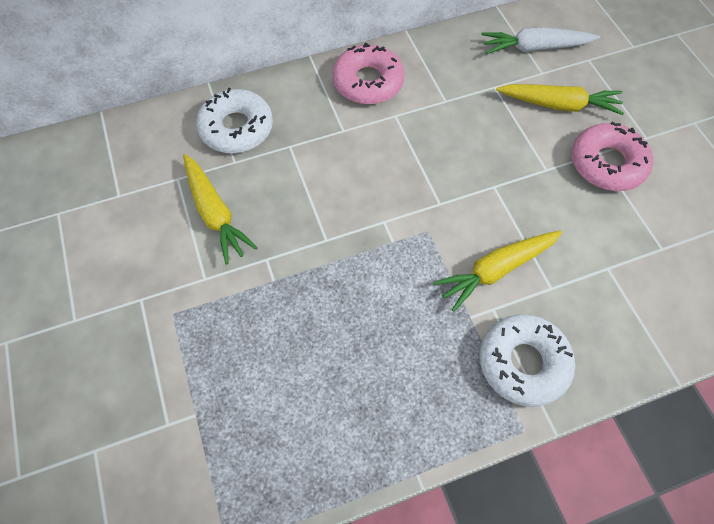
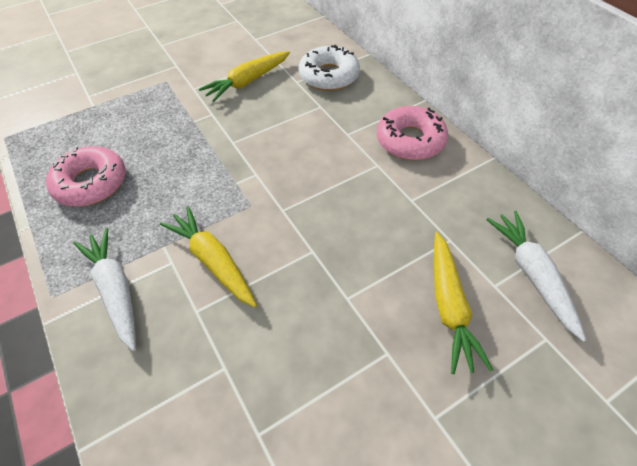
camera: 80 degrees right, 10 degrees down
(523, 363) = (115, 291): white donut -> white carrot
(607, 164) = (374, 365): pink donut -> pink donut (91, 183)

